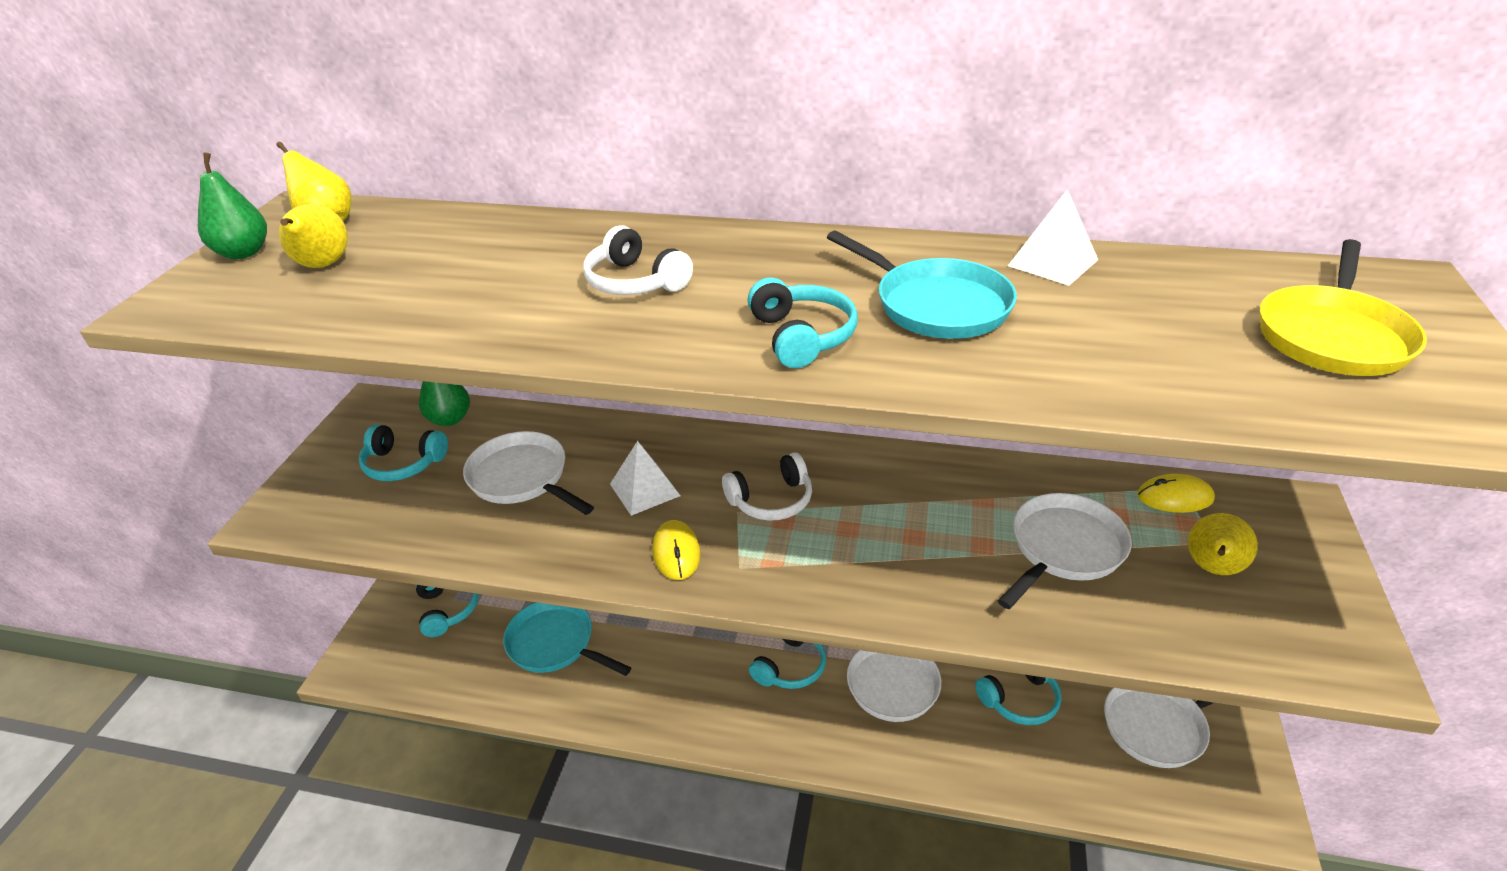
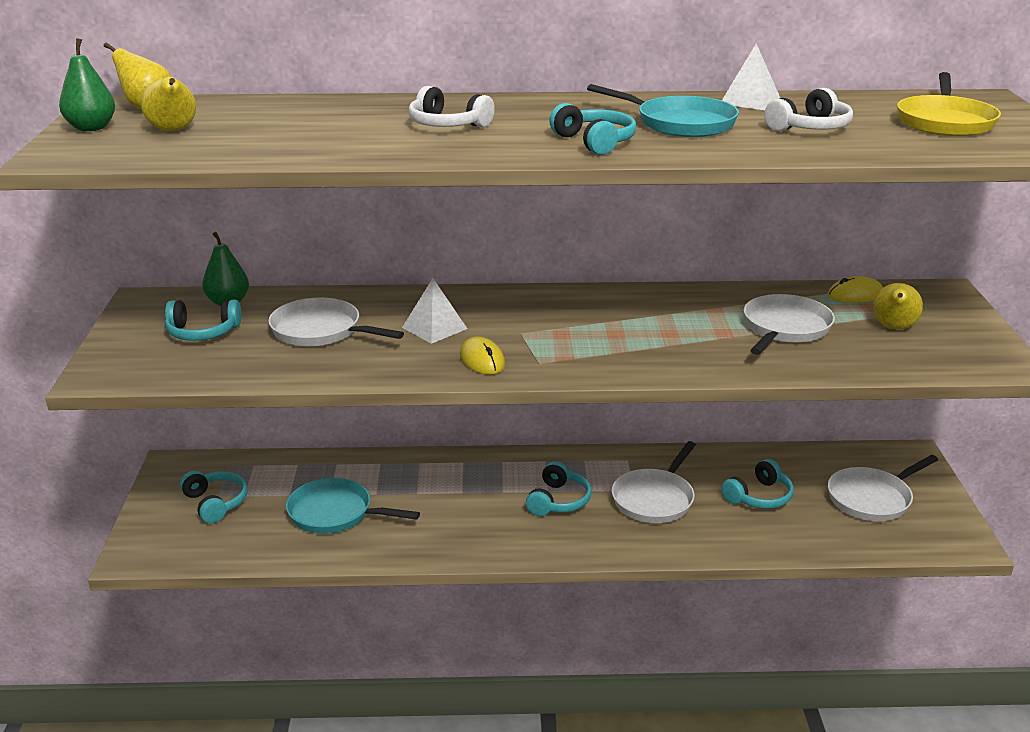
camera: 15 degrees left, 10 degrees down
(771, 500) = (545, 324): white headphones -> white headphones (810, 128)

